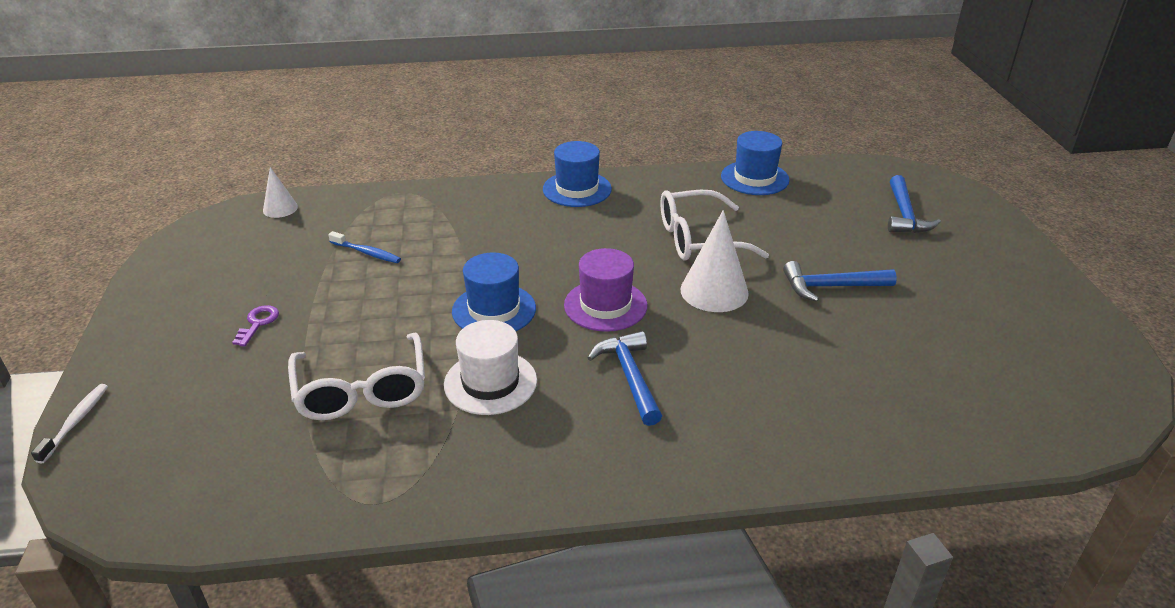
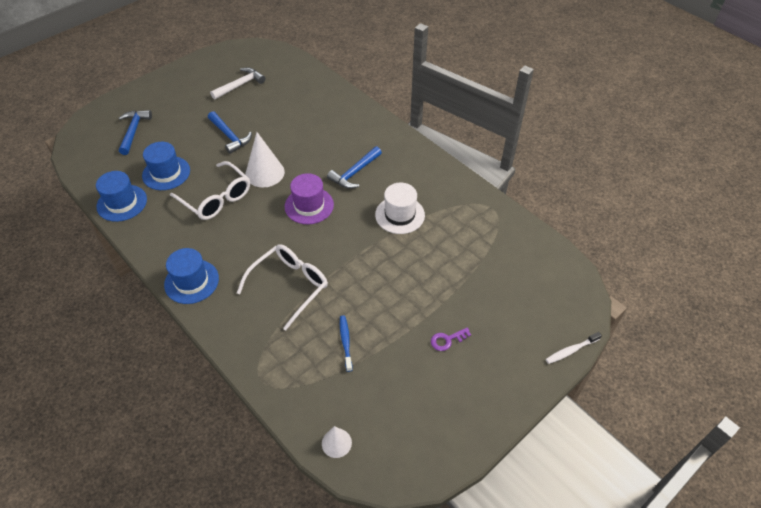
camera: 125 degrees left, 15 degrees up
(362, 390) = (447, 256): white glasses -> white glasses (289, 286)
(494, 310) = (348, 246): blue hat -> blue hat (166, 173)
(904, 215) = (134, 131): blue hammer -> blue hammer turned 60 degrees counterclockwise
(980, 340) = (240, 85): none -> white hammer

